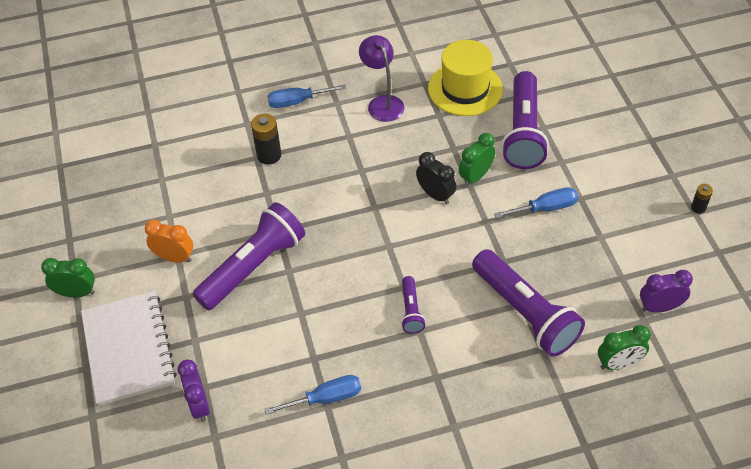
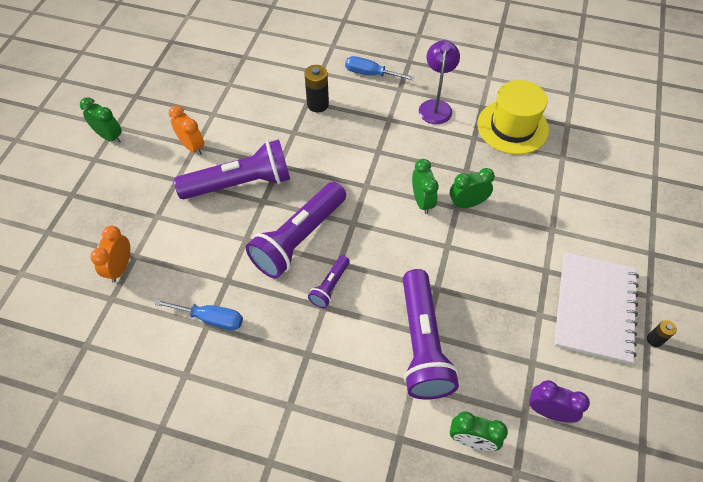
camera: 30 degrees right, 5 degrees up
(128, 349) = (109, 197): white notebook -> white notebook (594, 308)
(199, 405) = (120, 268): purple clock -> orange clock
(435, 195) = (422, 201): black clock -> green clock
(523, 132) = (536, 187): purple flashlight -> purple flashlight (299, 238)
(545, 208) = (508, 262): blue screwdriver -> none

